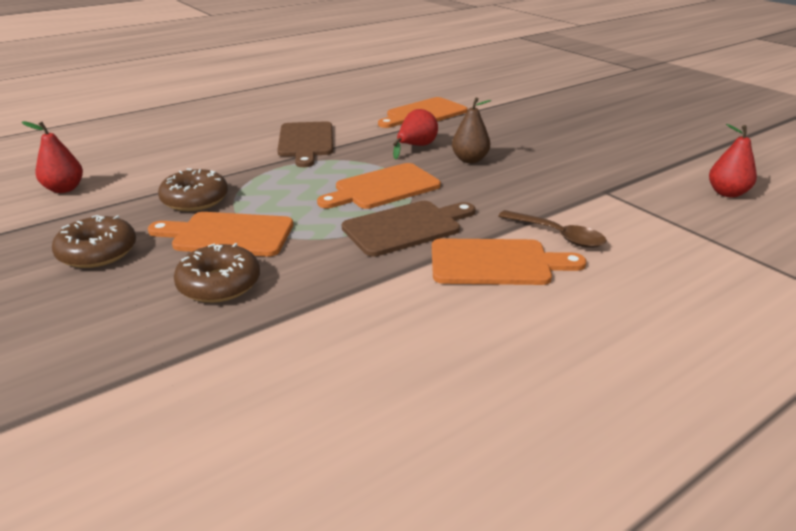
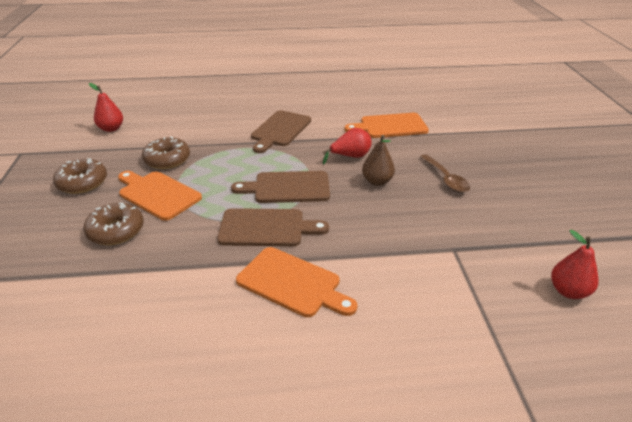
camera: 30 degrees right, 5 degrees up
(383, 188) = (287, 187): orange cutting board -> brown cutting board
(558, 235) = (365, 277): brown spoon -> brown spoon (446, 179)

